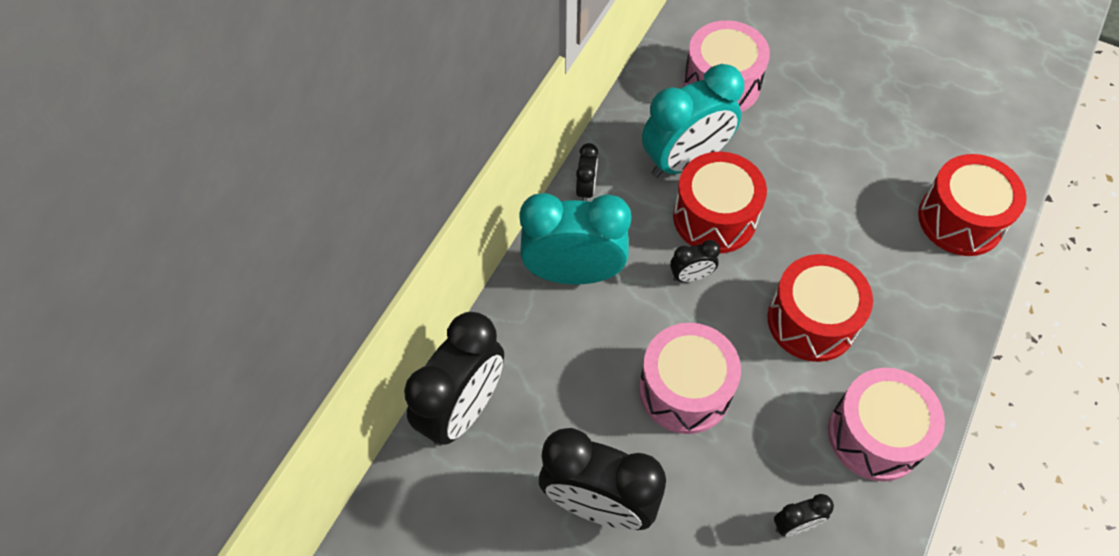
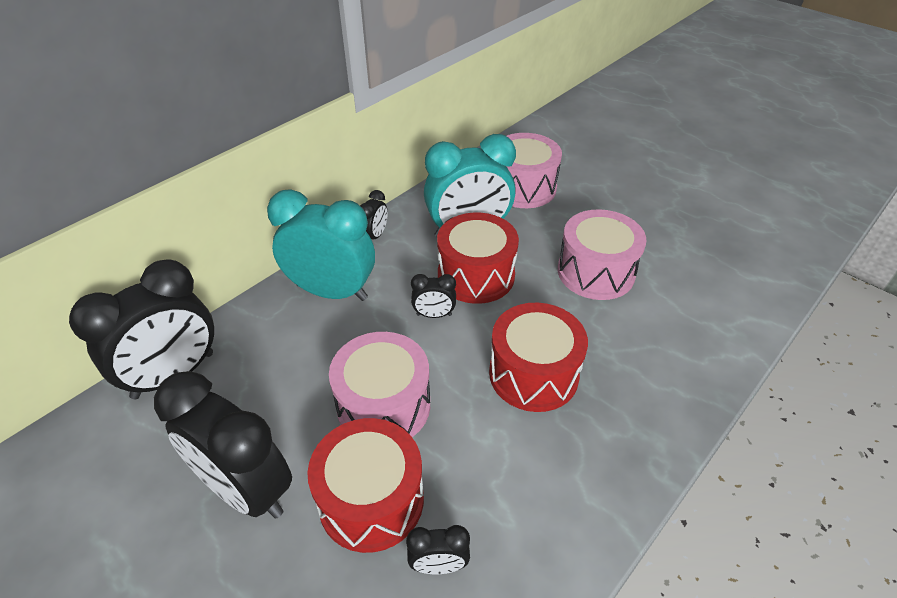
camera: 15 degrees right, 15 degrees down
(875, 435) = (562, 494): pink drum -> pink drum (596, 272)
(960, 220) = (711, 321): red drum -> red drum (371, 500)

